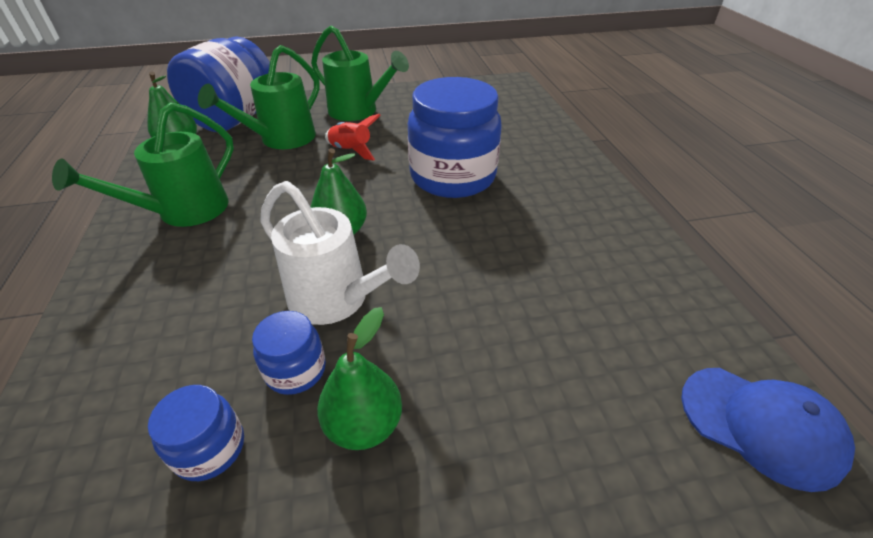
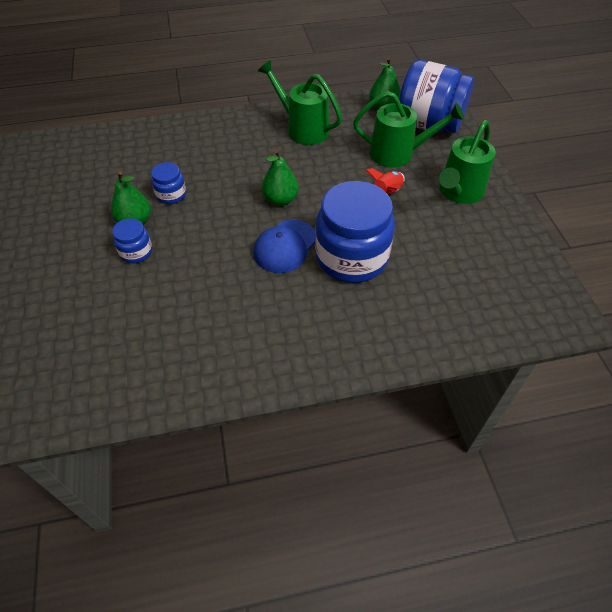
camera: 90 degrees right, 10 degrees up
(210, 448) = (136, 175): blue jar -> blue jar (136, 252)
(281, 140) = (399, 154): green watering can -> green watering can turned 150 degrees clockwise
(337, 300) = (217, 204): white watering can -> none
(761, 425) = (91, 390): blue cap -> blue cap (285, 246)

